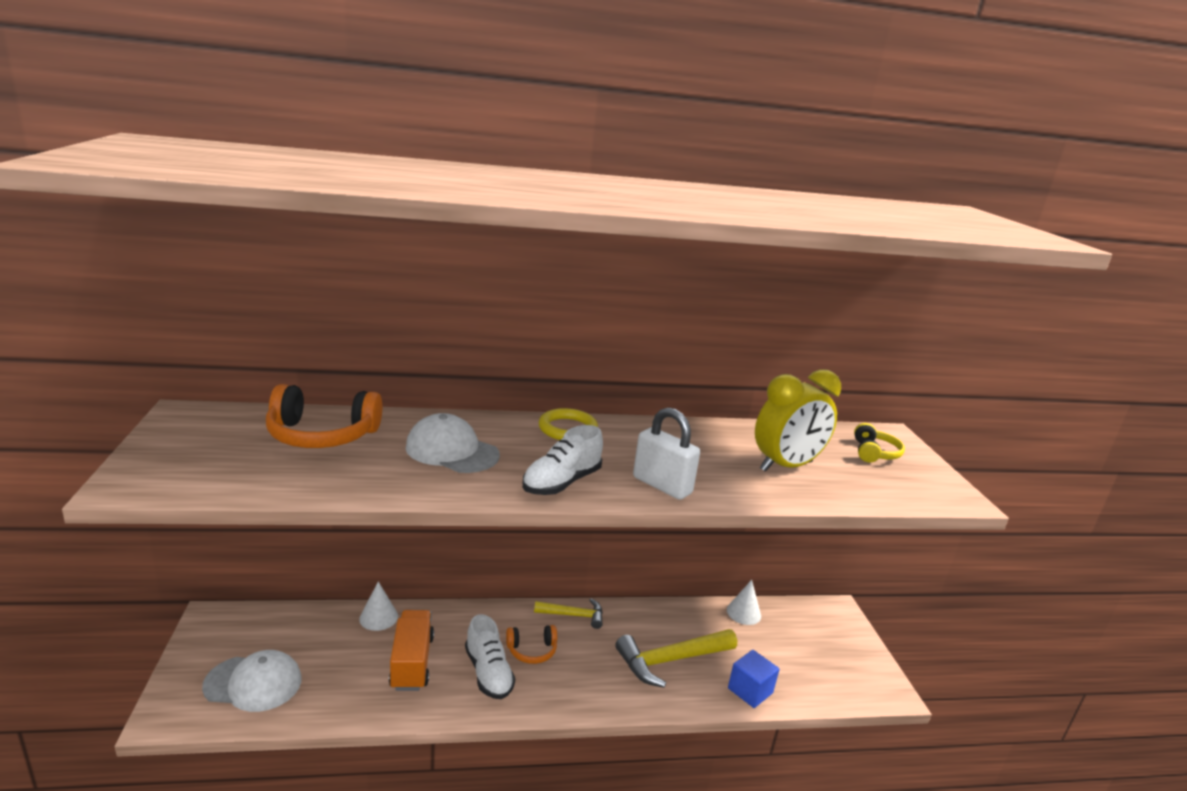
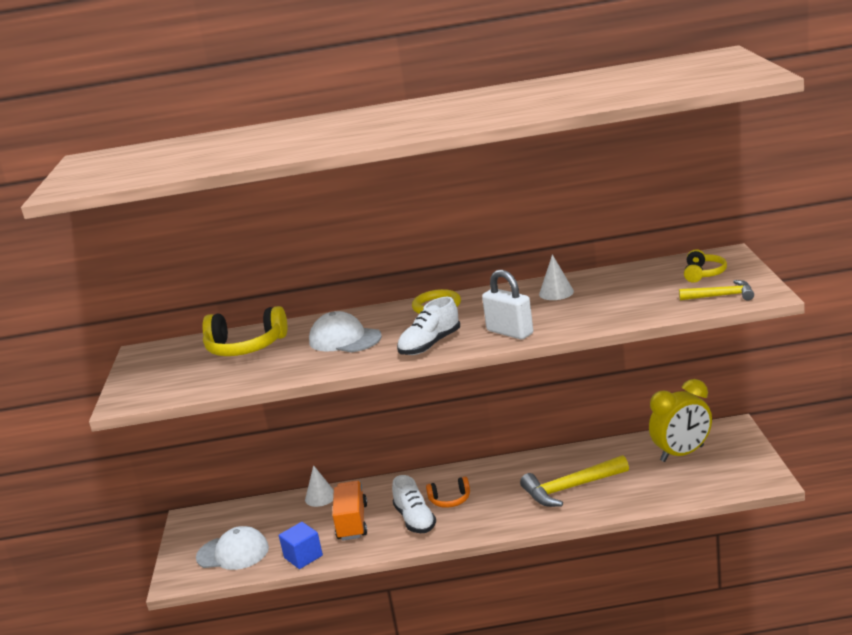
camera: 10 degrees right, 0 degrees up
(322, 435) = (245, 347): orange headphones -> yellow headphones
(573, 615) = (485, 470): yellow hammer -> yellow hammer (721, 296)
(743, 613) = (640, 444): white cone -> white cone (556, 292)
(750, 690) = (639, 499): blue cube -> blue cube (303, 557)
(786, 466) = (619, 299): yellow clock -> yellow clock (682, 454)

